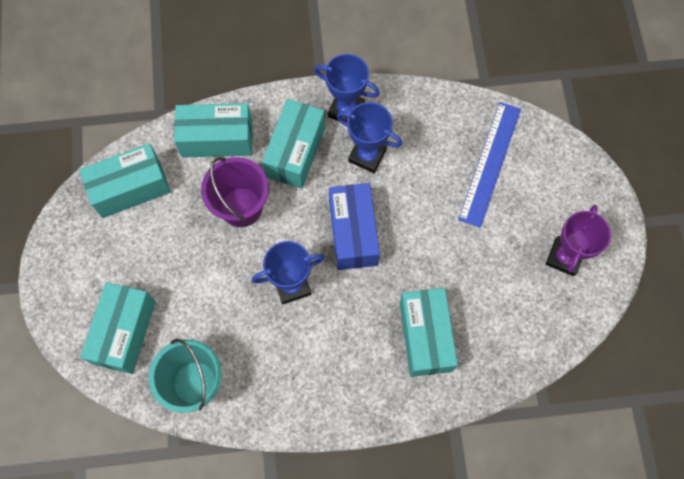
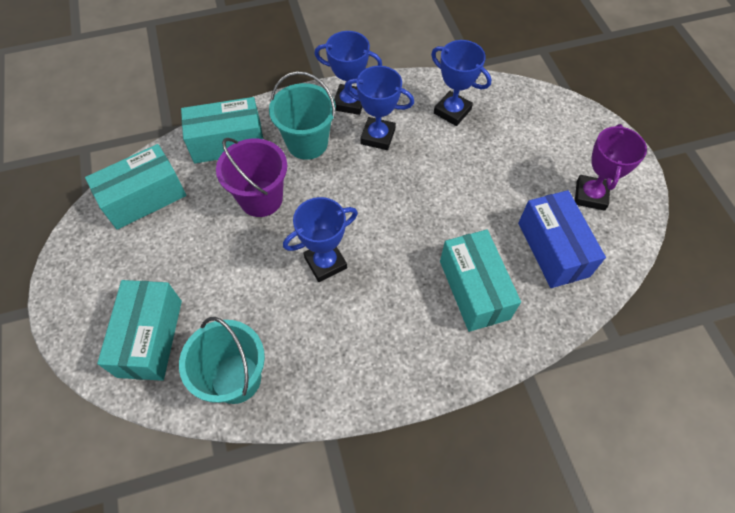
camera: 10 degrees left, 10 degrees down
(295, 152) = (307, 143): turquoise box -> turquoise bucket
(353, 233) = (378, 205): blue box -> blue box (553, 249)
(449, 138) = (452, 111): none -> blue trophy
(490, 163) = (496, 126): blue ruler -> none

